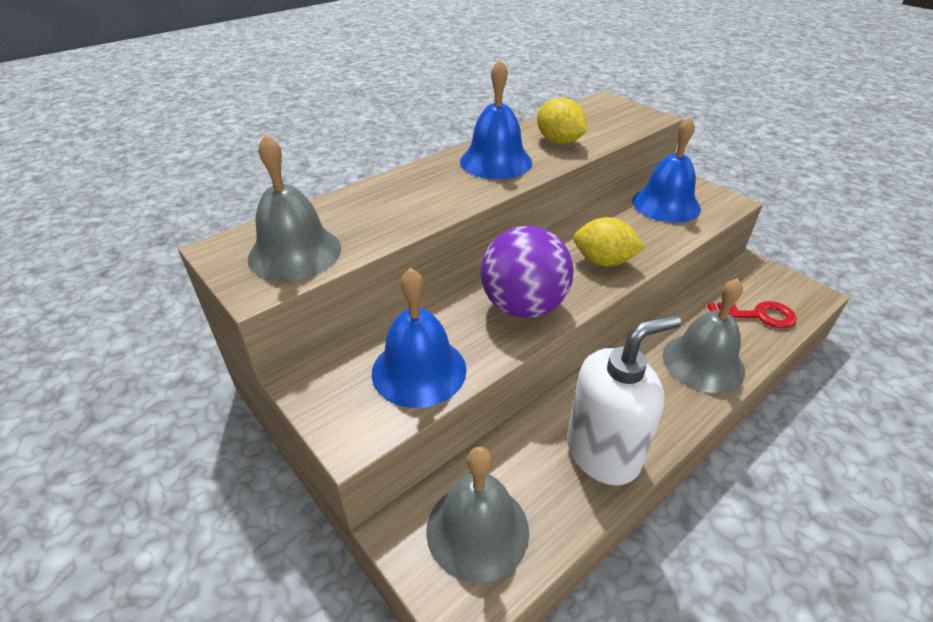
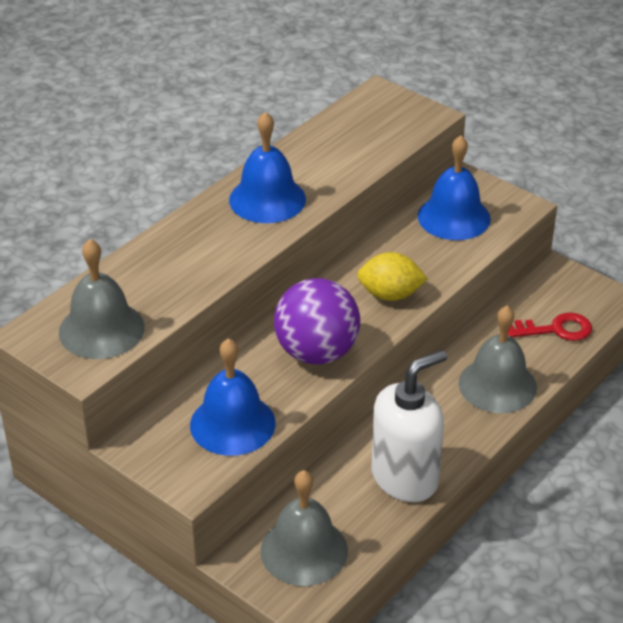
camera: 10 degrees left, 0 degrees up
(559, 141) = (330, 164): yellow lemon -> none

